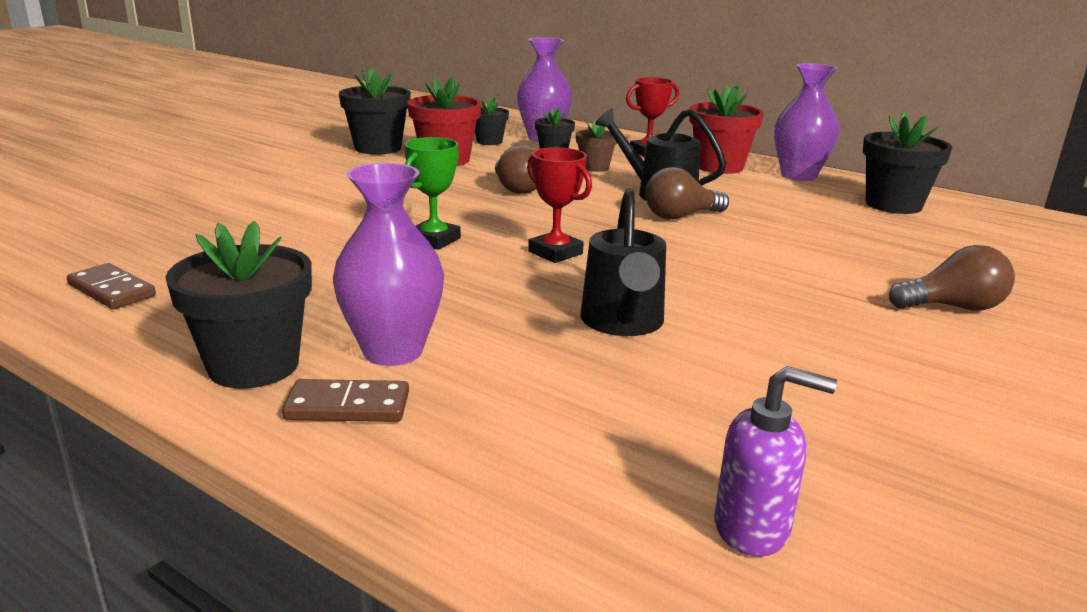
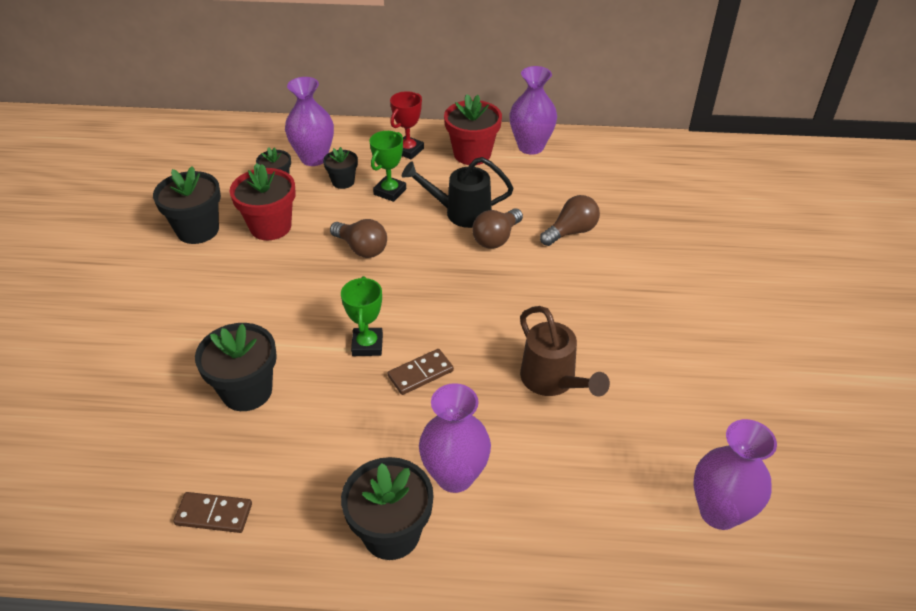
camera: 30 degrees left, 20 degrees up
(348, 406) = (477, 536): brown domino -> brown domino (420, 374)
(555, 253) = (456, 322): red trophy -> none
(594, 167) = (390, 192): brown flower pot -> green trophy
(622, 323) = (552, 381): black watering can -> brown watering can
(752, 528) = (719, 512): purple soap dispenser -> purple vase
(893, 205) = (608, 165): black flower pot -> black flower pot (247, 391)
(952, 307) = (700, 277): brown light bulb -> brown light bulb (571, 232)

